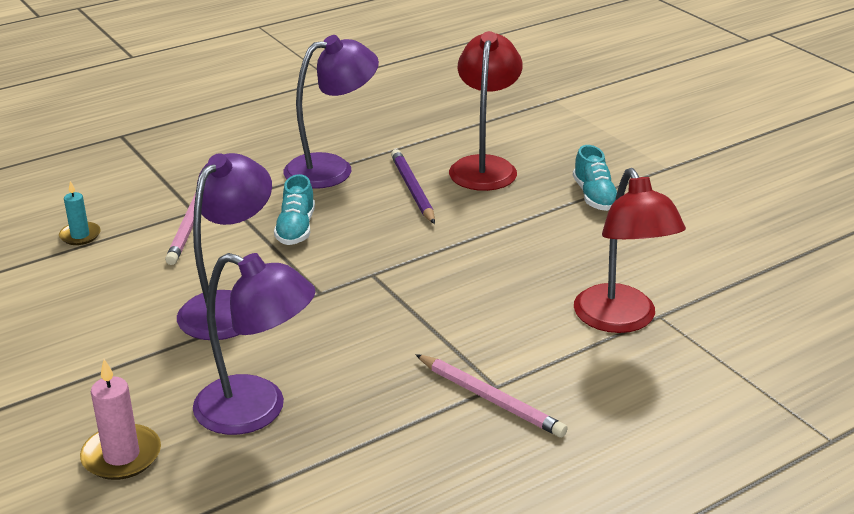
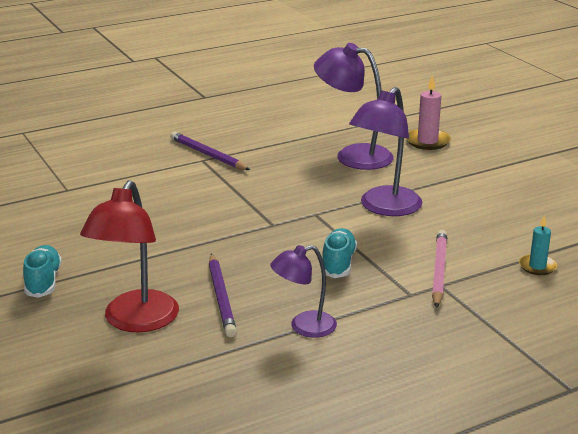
camera: 175 degrees left, 5 degrees down
(332, 168) = (304, 327): purple lamp -> purple lamp, size x0.61
(491, 399) = (208, 155): pink pencil -> purple pencil
(621, 320) = (96, 188): red lamp -> none

